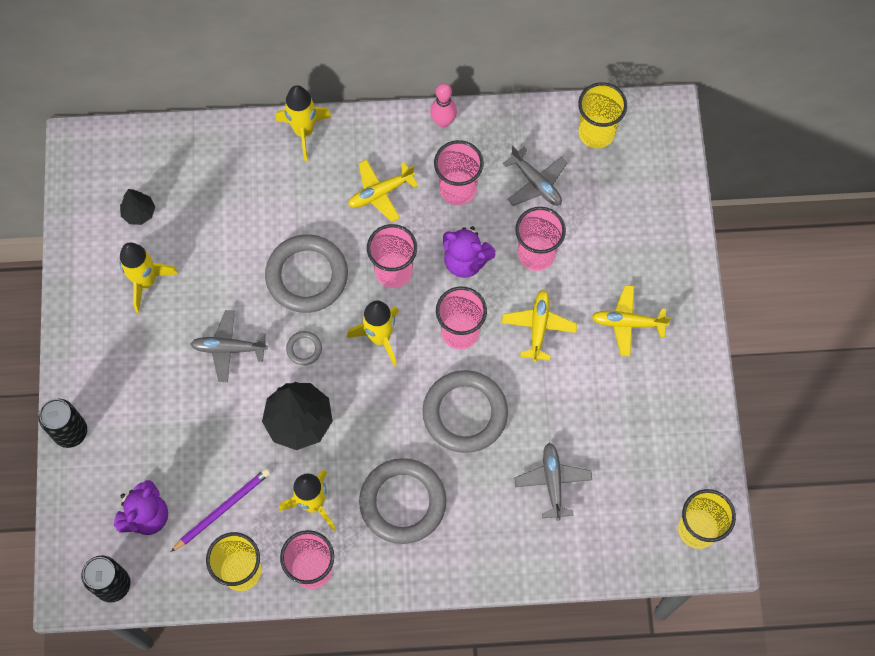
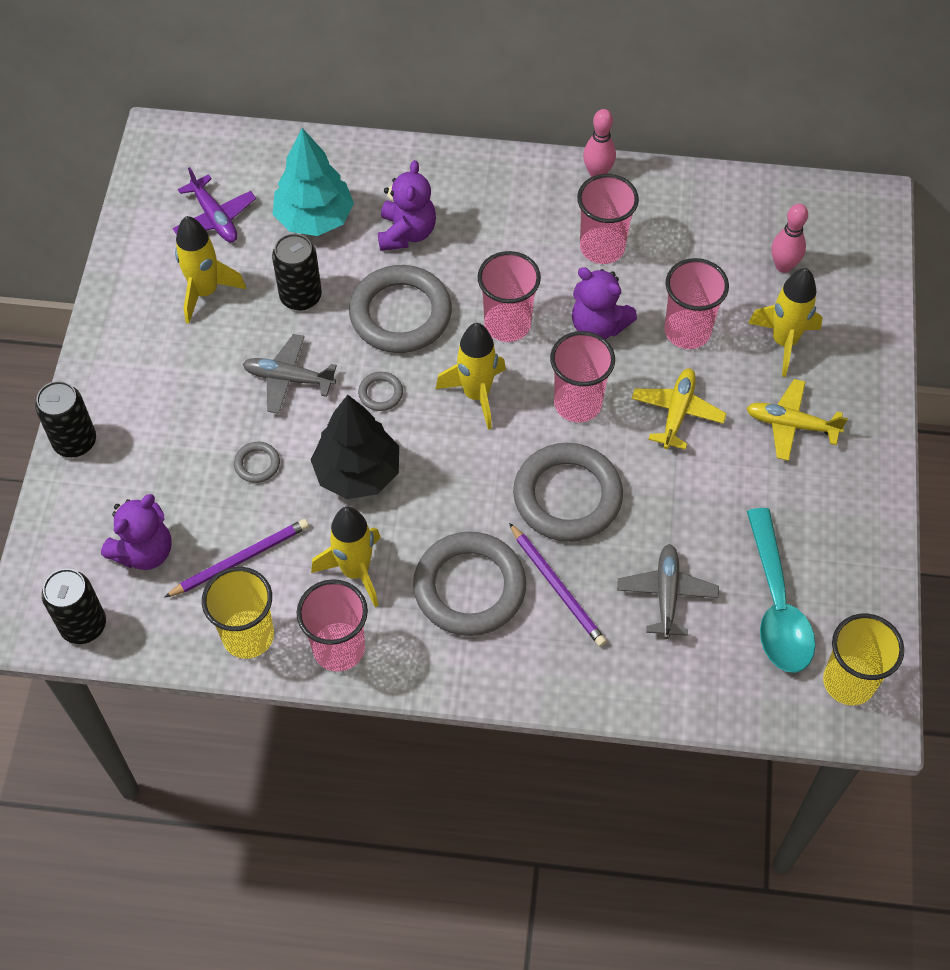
camera: 10 degrees right, 10 degrees down
(139, 213) = (215, 218): black tree -> purple plane
(219, 426) = (257, 464): none -> grey ring
(221, 200) = (314, 218): none -> turquoise tree
(224, 273) = (301, 296): none -> black can
(298, 201) = (406, 233): none -> purple teddy bear
(304, 131) = (428, 161): yellow rocket -> yellow rocket (784, 342)
(380, 193) = (507, 238): yellow plane -> none
(469, 490) = (557, 587): none -> purple pencil
(536, 183) = (699, 254): grey plane -> none
(596, 133) = (782, 211): yellow cup -> none
(603, 183) = (783, 266): none -> pink bowling pin
(636, 477) = (777, 605): none -> turquoise spoon

